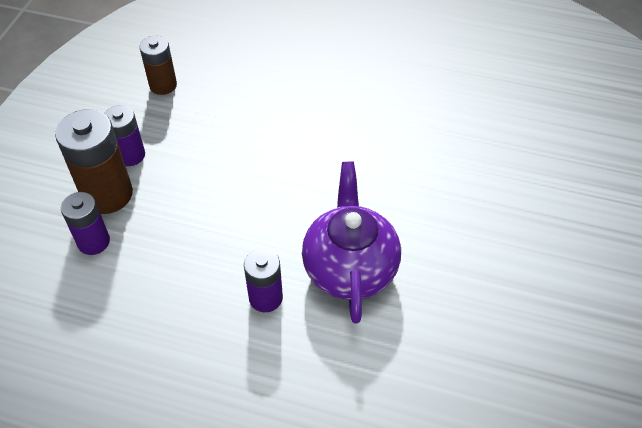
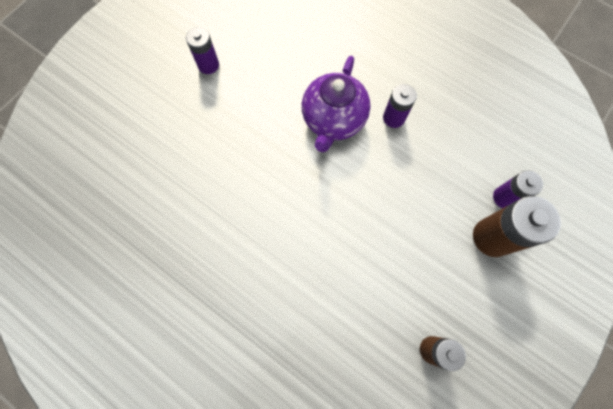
camera: 160 degrees left, 20 degrees up
(130, 155) = (470, 272): purple battery -> purple battery (208, 65)

